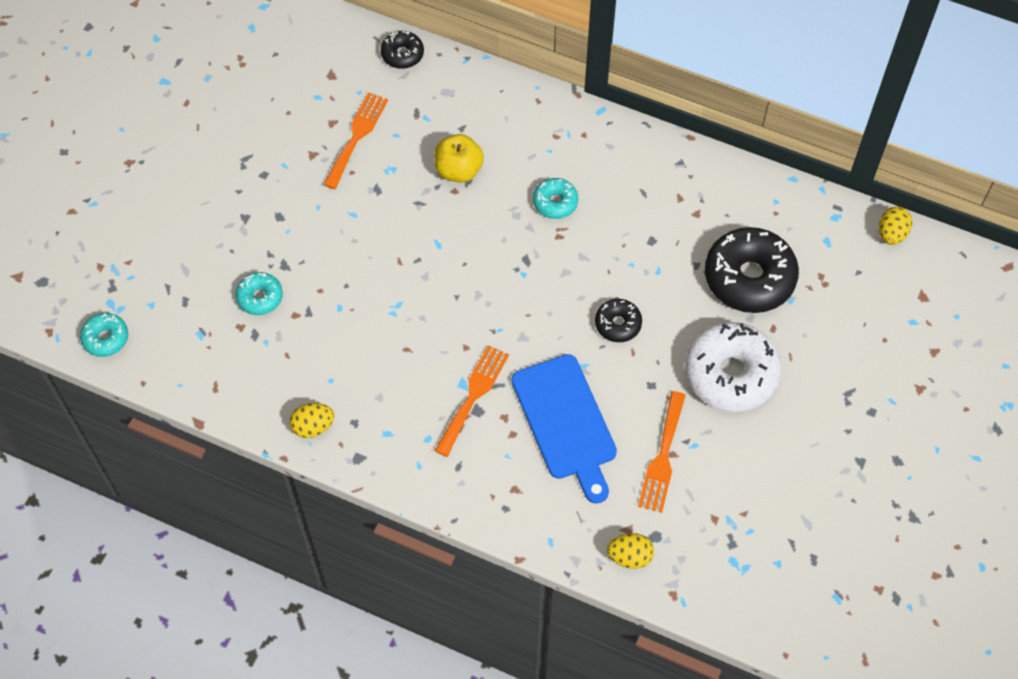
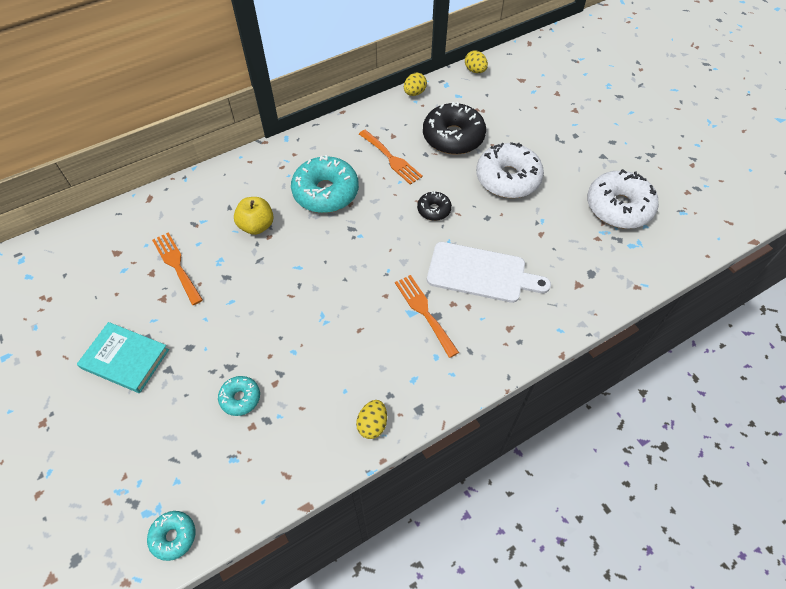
camera: 55 degrees left, 5 degrees down
(230, 175) = (125, 359): none -> turquoise book
(402, 54) = (145, 206): black donut -> none
(555, 202) = (326, 192): turquoise donut -> turquoise donut, size x1.99
(566, 422) = (481, 273): blue cutting board -> white cutting board
(629, 556) = (597, 294): yellow egg -> yellow egg (414, 93)
(662, 457) = (540, 239): orange fork -> orange fork (391, 159)
(784, 519) = (618, 207): none -> white donut

